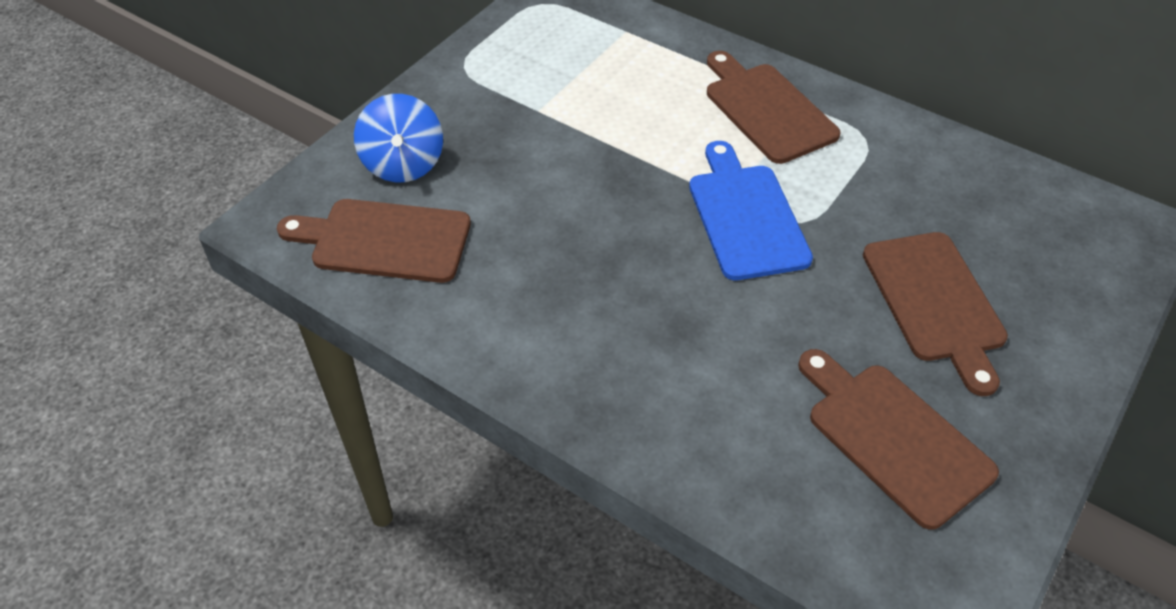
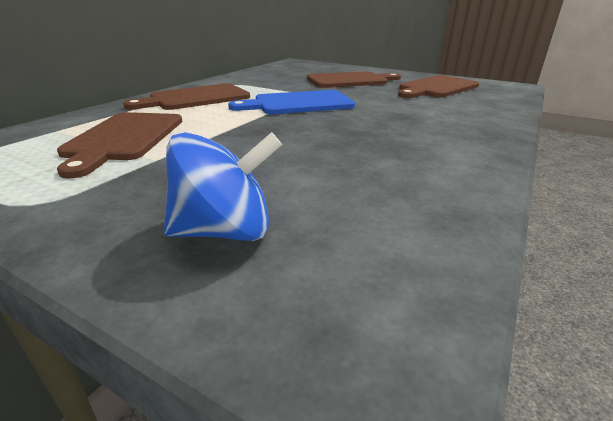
camera: 95 degrees left, 20 degrees down
(384, 240) = (373, 231): brown cutting board -> brown cutting board (124, 138)

